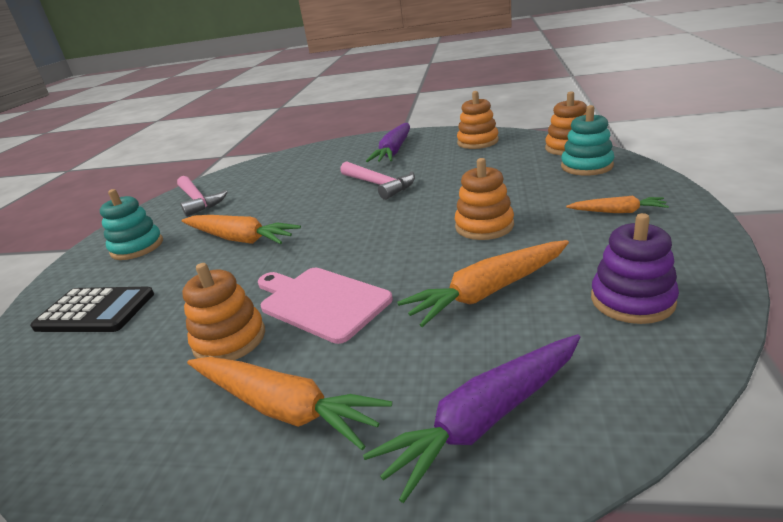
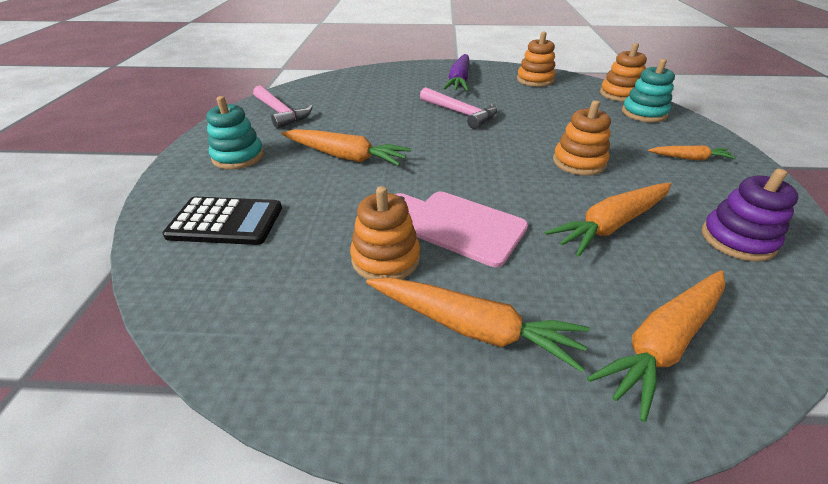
camera: 10 degrees left, 10 degrees up
(485, 419) = (663, 342): purple carrot -> orange carrot

